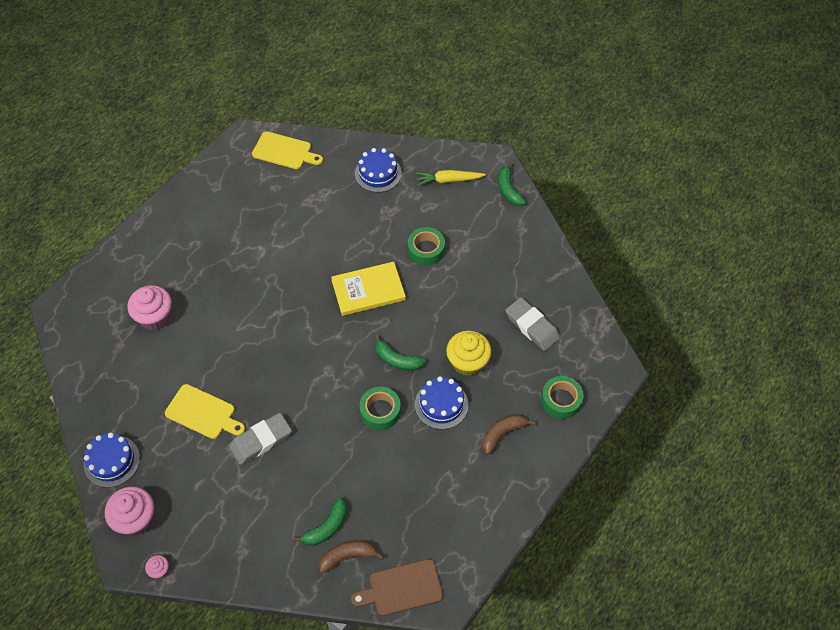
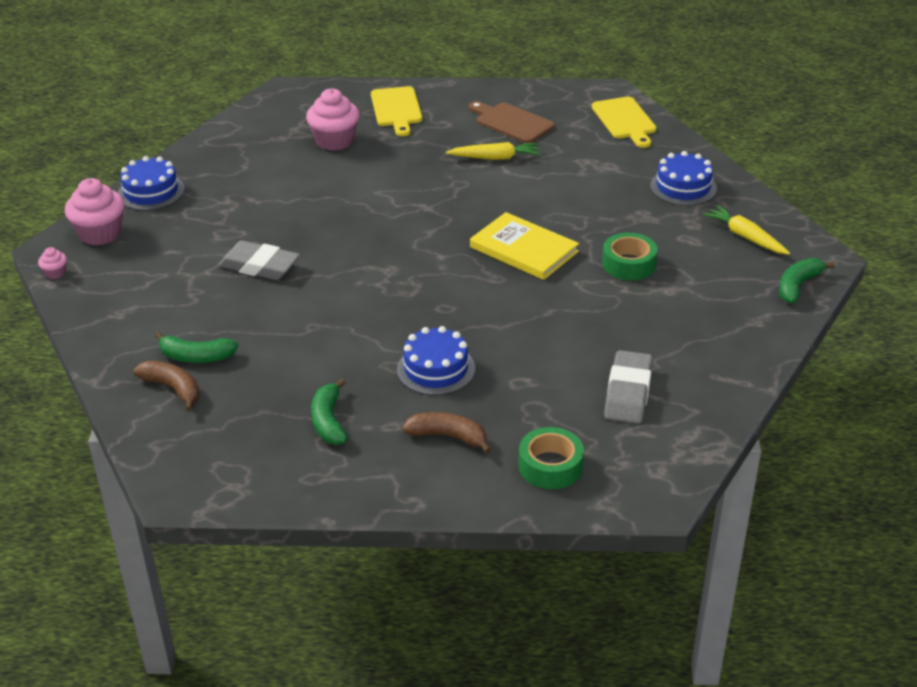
camera: 55 degrees right, 20 degrees down
(203, 413) = (256, 217): yellow cutting board -> yellow cutting board (396, 109)
(261, 242) = (495, 158): none -> yellow carrot
(380, 411) = (378, 328): green tape -> none
(397, 360) = (458, 310): green banana -> green banana (329, 421)
(402, 588) = (166, 448): brown cutting board -> brown cutting board (512, 122)
(467, 362) = (516, 363): yellow cupcake -> none

